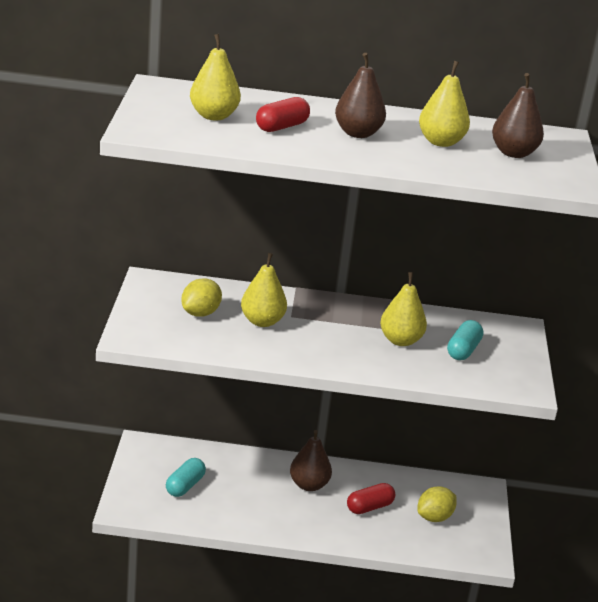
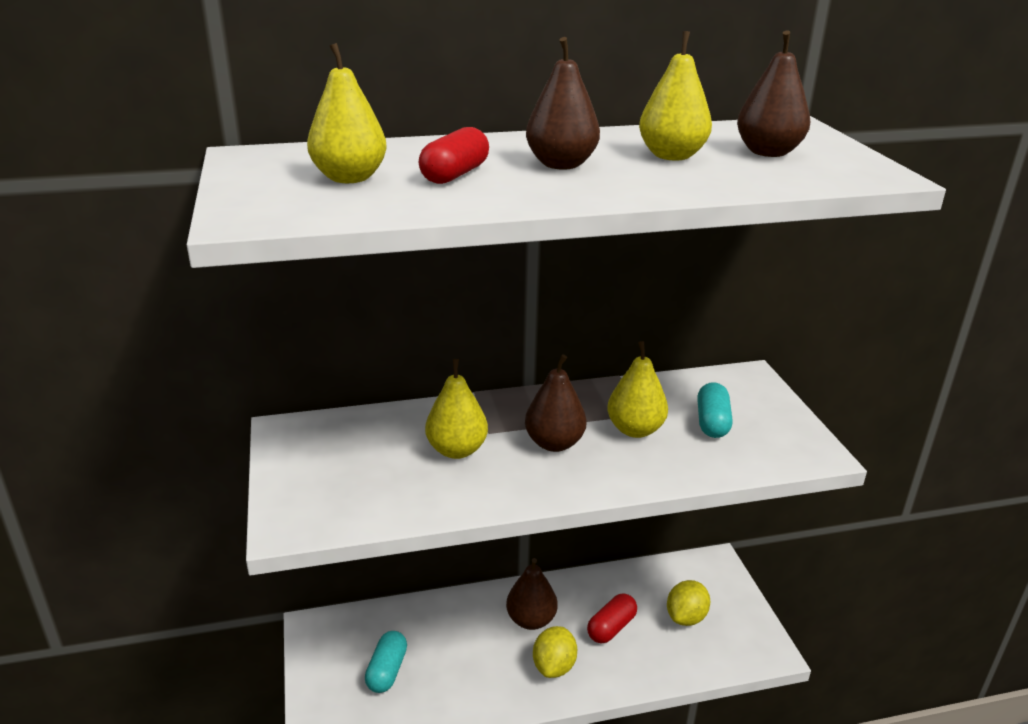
camera: 15 degrees left, 0 degrees up
(200, 313) = (372, 460): yellow lemon -> yellow lemon (554, 666)
(334, 334) = (554, 443): none -> brown pear

